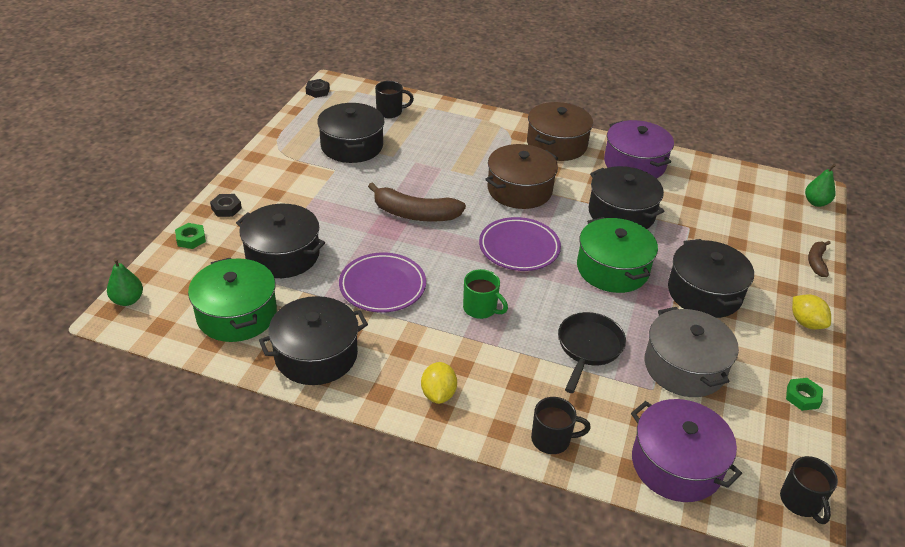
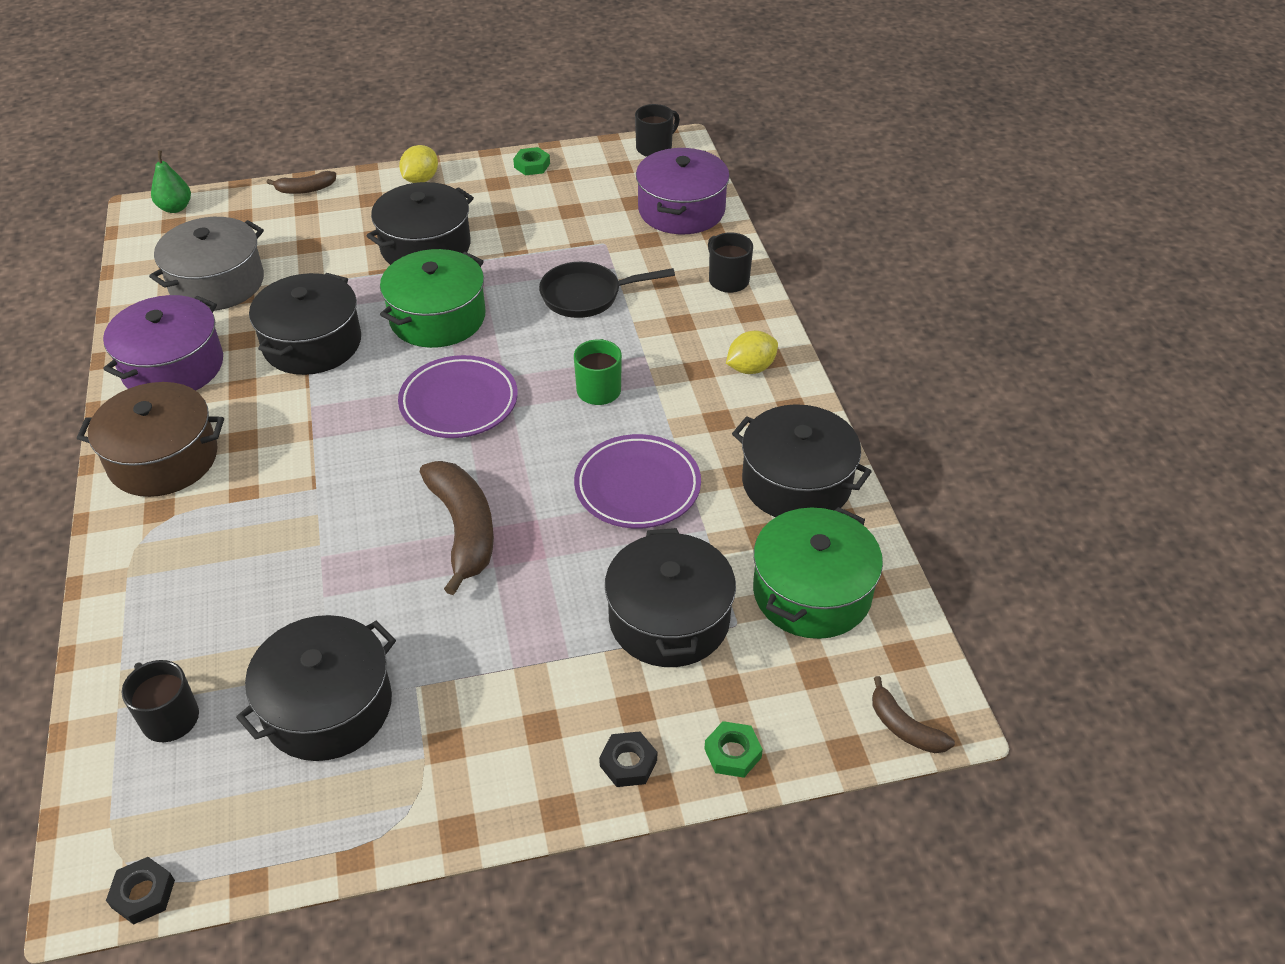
camera: 120 degrees left, 5 degrees up
(128, 300) = (904, 727): green pear -> brown banana
(519, 190) = (322, 451): brown pot -> none
(684, 367) = (556, 233): grey pot -> grey pot (217, 283)

